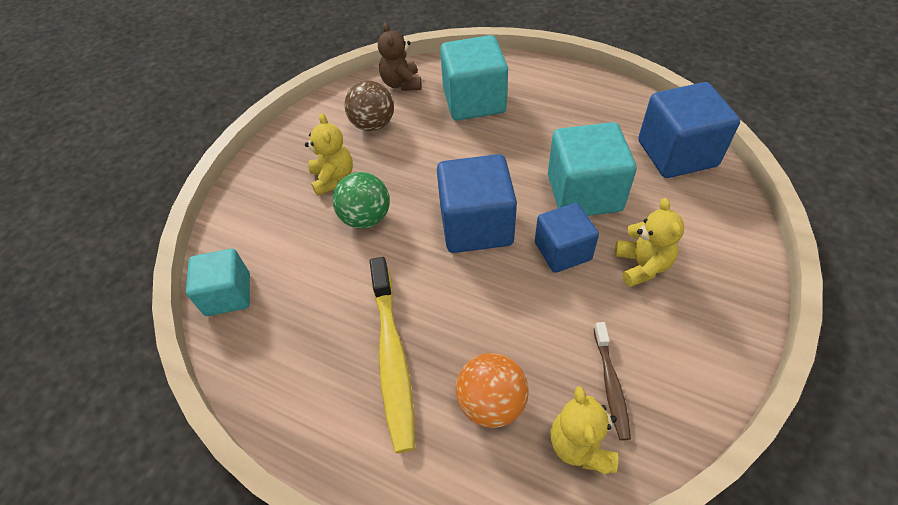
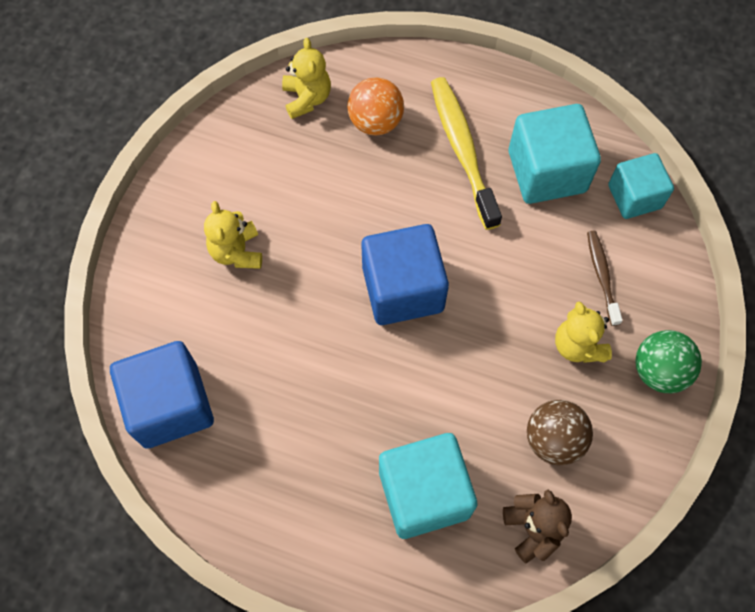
camera: 170 degrees right, 15 degrees up
(366, 218) = (524, 291): green ball -> green ball (659, 371)
(562, 251) = (313, 263): blue cube -> none
(584, 193) = (286, 338): turquoise cube -> turquoise cube (547, 171)
(611, 385) = (279, 141): brown toothbrush -> brown toothbrush (602, 276)

